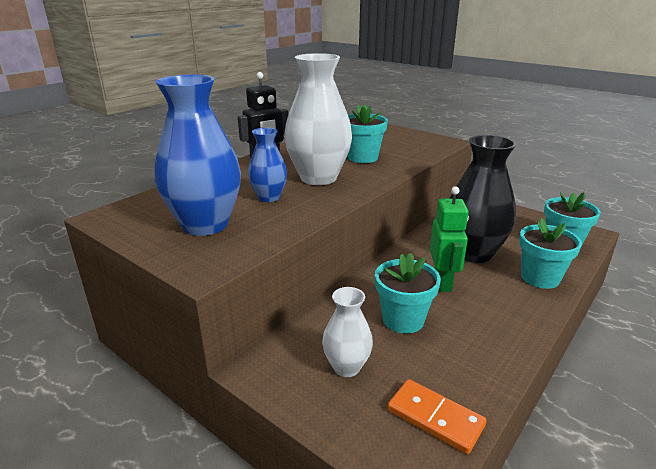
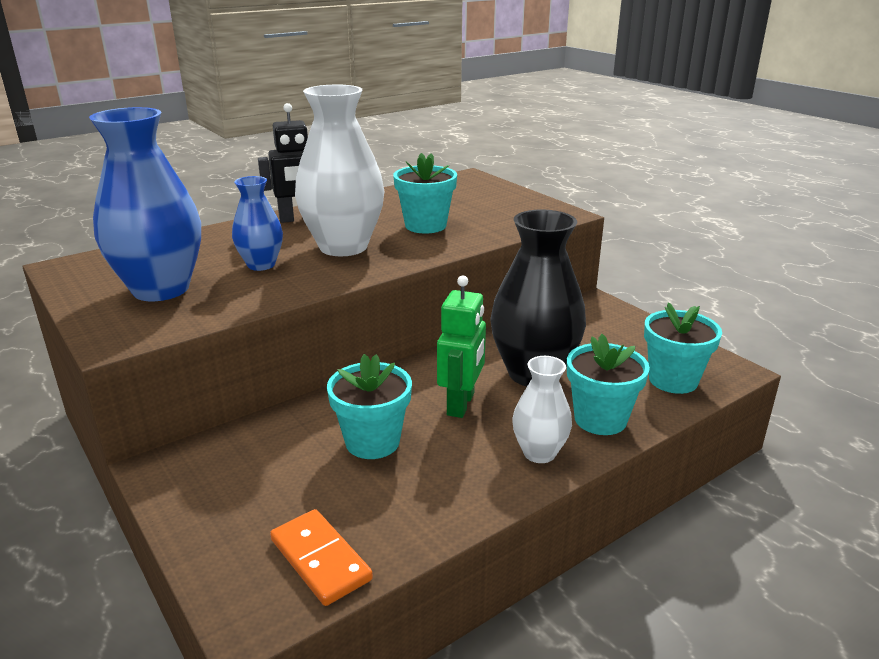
camera: 15 degrees right, 0 degrees up
(346, 367) = (262, 484): white vase -> white vase (539, 453)

